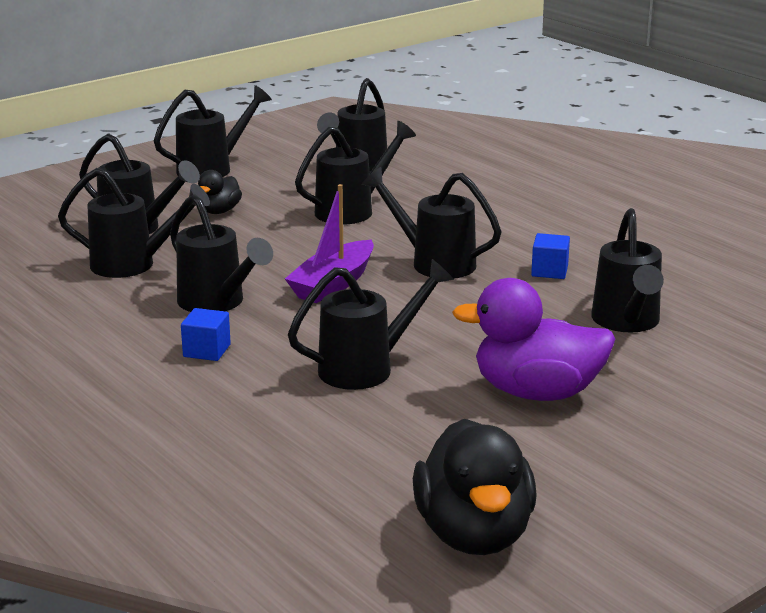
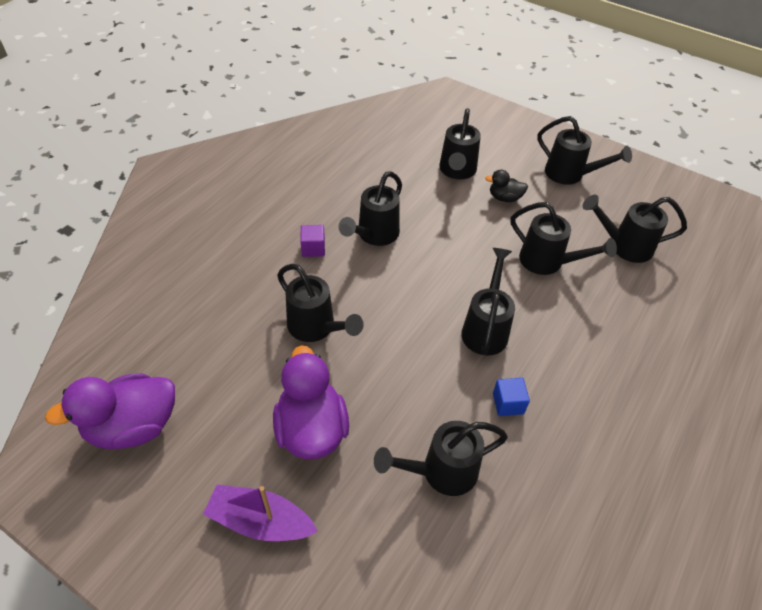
camera: 70 degrees right, 25 degrees up
(133, 265) = (408, 185): black watering can -> none
(207, 351) = (313, 248): blue cube -> purple cube
(333, 284) = (425, 282): purple boat -> purple boat (261, 521)
(474, 534) = (133, 427): black duck -> purple duck

